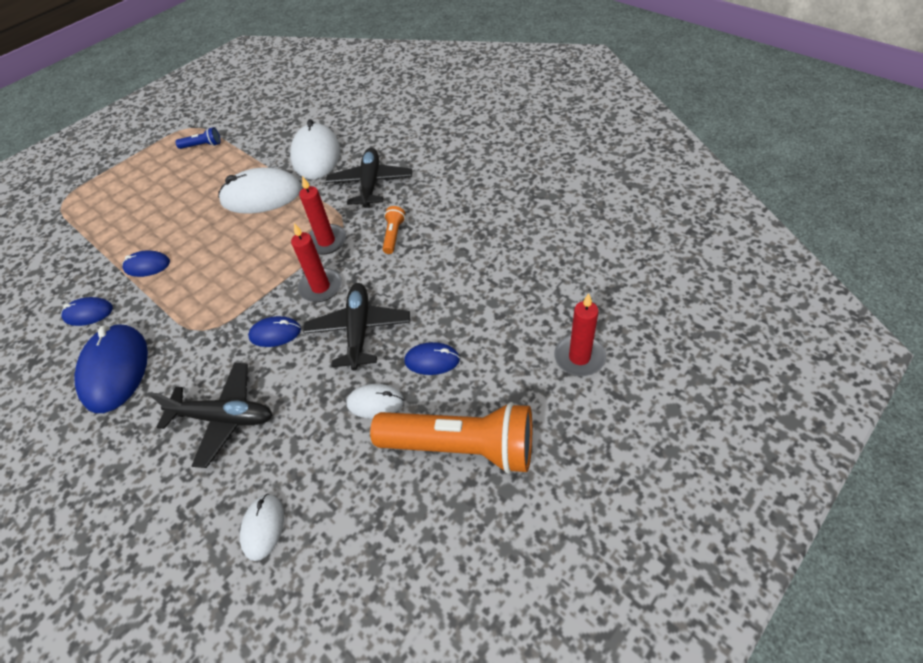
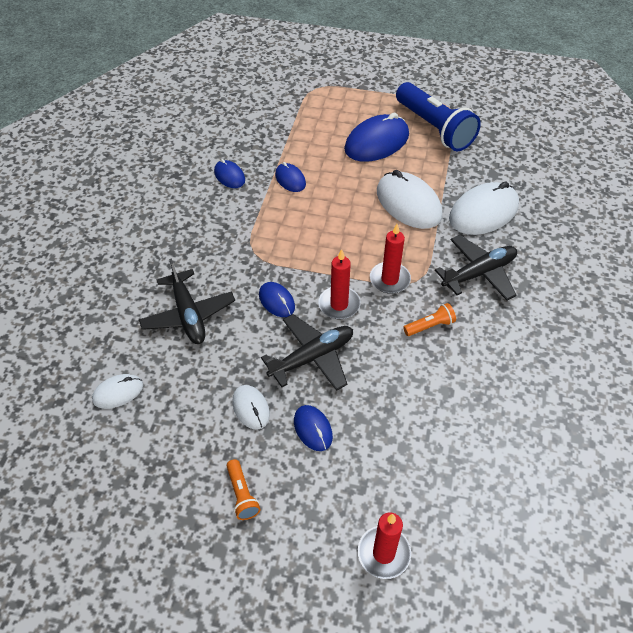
camera: 55 degrees right, 0 degrees up
(115, 370) = (193, 224): blue mouse -> blue mouse (377, 142)
(202, 145) = (434, 128): blue flashlight -> blue flashlight, size x2.36
(462, 447) = (242, 495): orange flashlight -> orange flashlight, size x0.42

